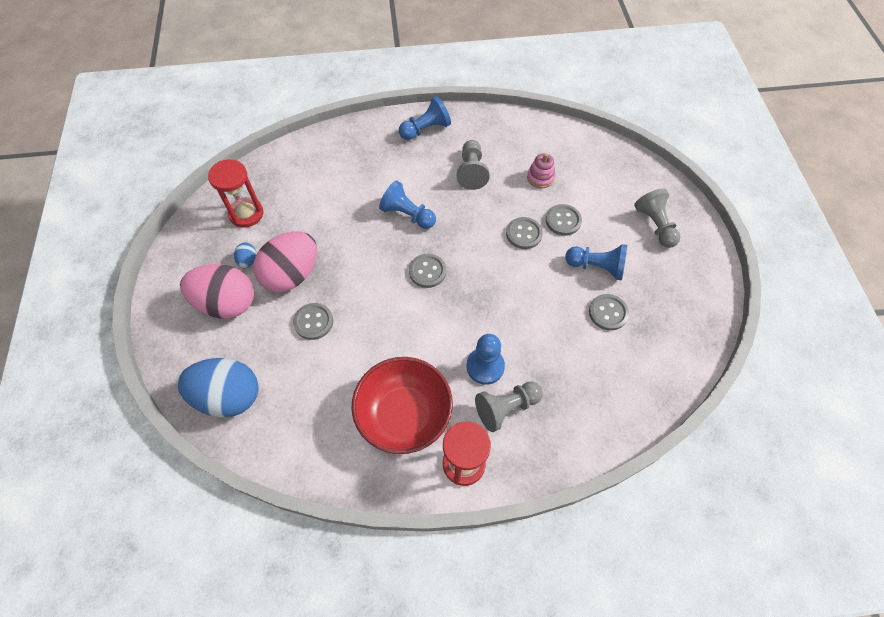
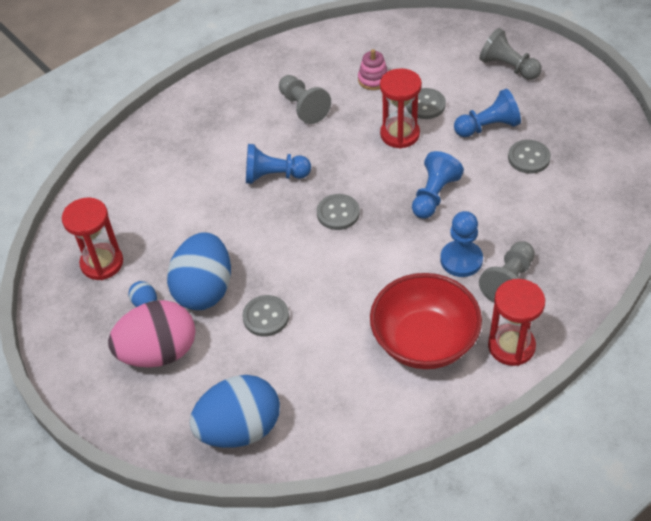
camera: 30 degrees left, 10 degrees down
(292, 274) = (204, 290): pink egg -> blue egg
(425, 129) = (223, 92): blue pawn -> blue pawn (434, 195)
(524, 234) = (400, 134): grey button -> red hourglass

